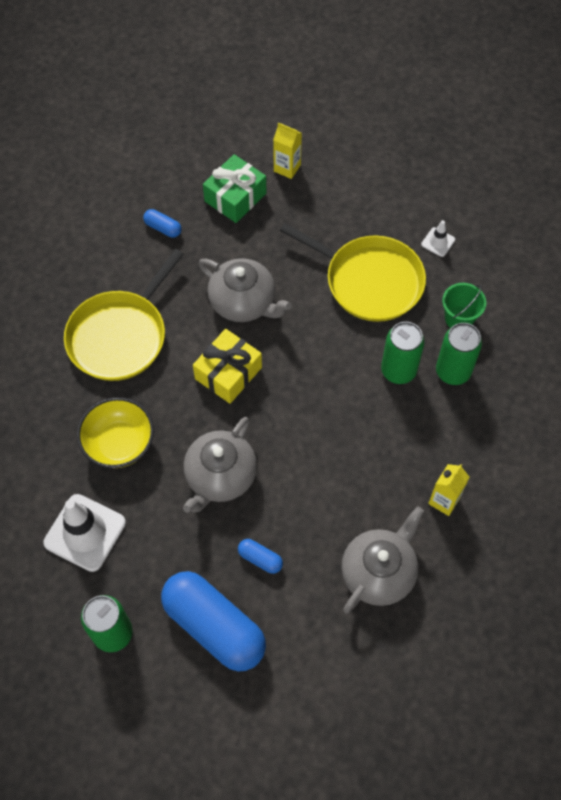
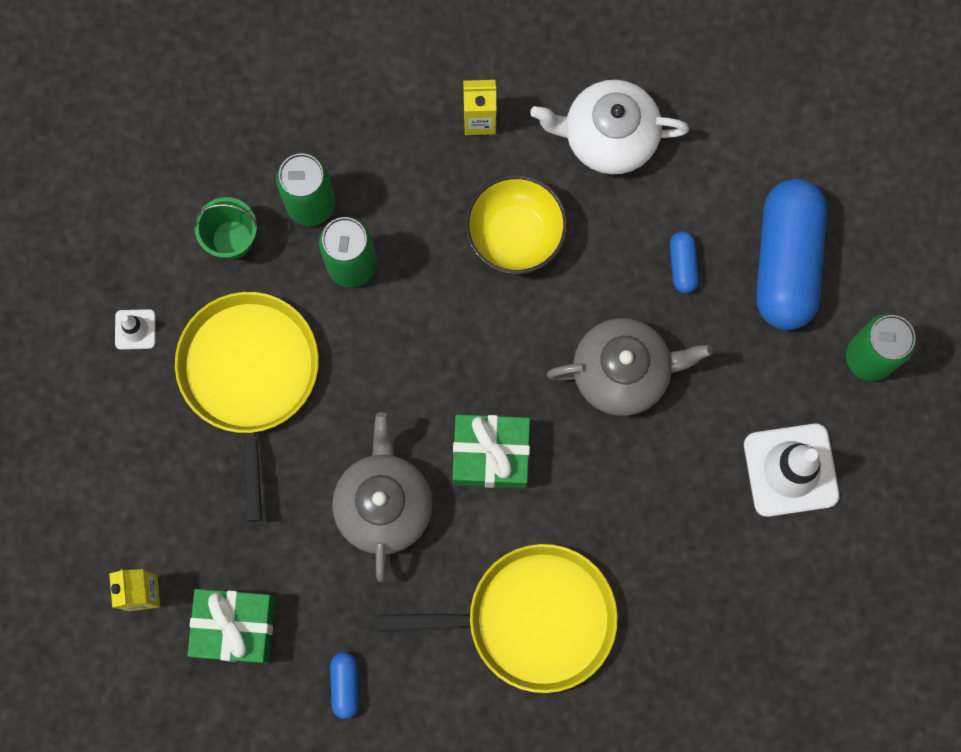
camera: 125 degrees left, 15 degrees up
(119, 443) = (665, 513): yellow bowl -> yellow bowl (515, 234)
(228, 373) = (491, 455): yellow gift -> green gift
(379, 572) = (608, 137): grey teapot -> white teapot

